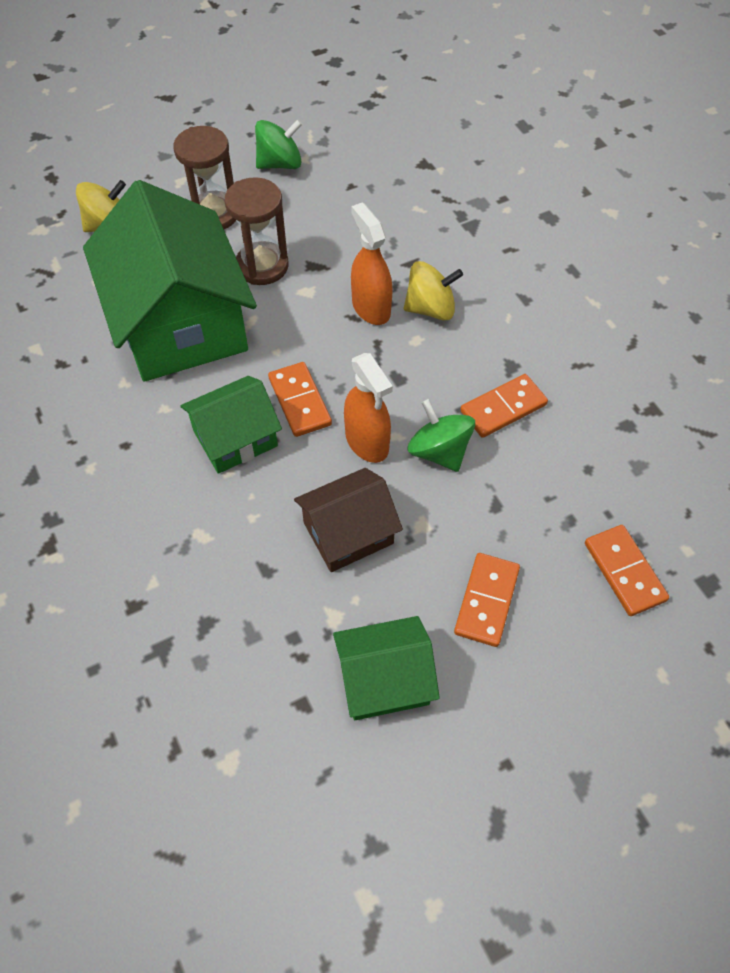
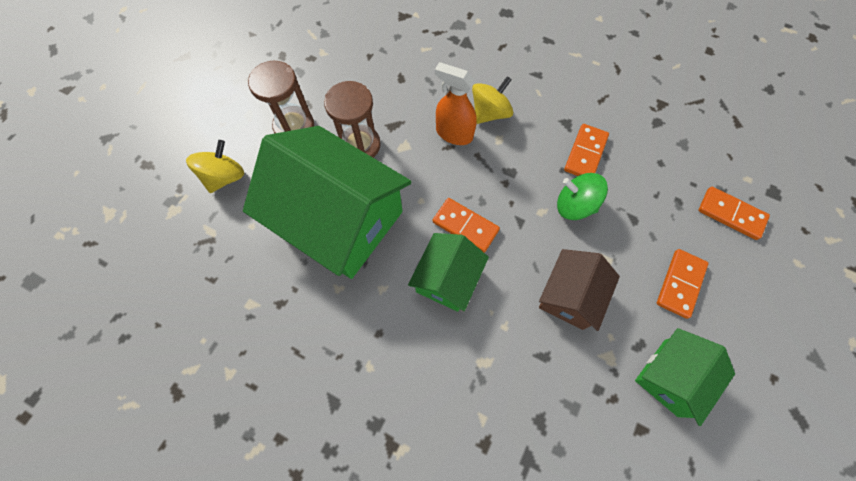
camera: 35 degrees left, 10 degrees up
(280, 164) = (308, 64): green spinning top -> none
(367, 442) = (529, 227): orange spray bottle -> none
(487, 601) = (680, 284): orange domino -> orange domino turned 45 degrees clockwise

